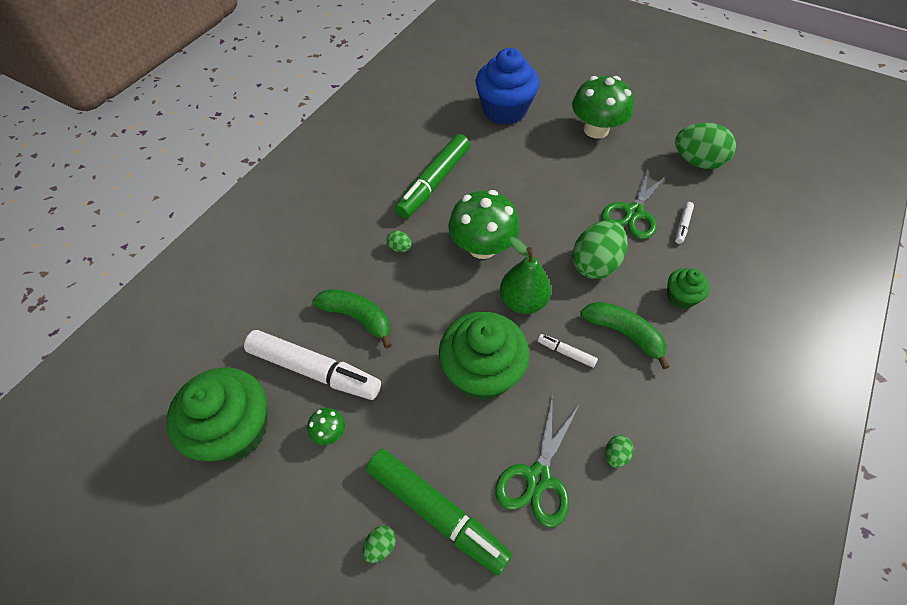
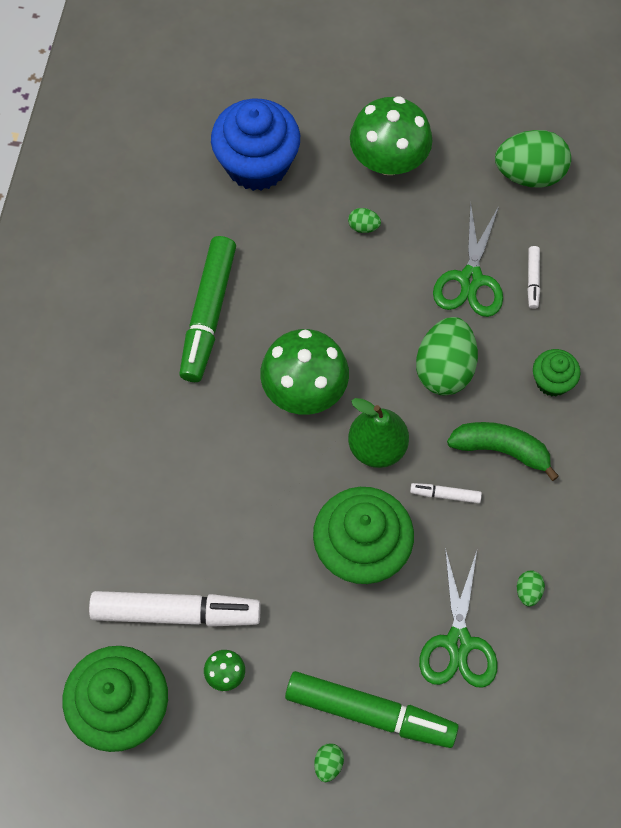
camera: 20 degrees left, 10 degrees up
(357, 318) = (195, 533): green banana -> none
(400, 248) = (205, 425): green egg -> green egg (363, 227)

